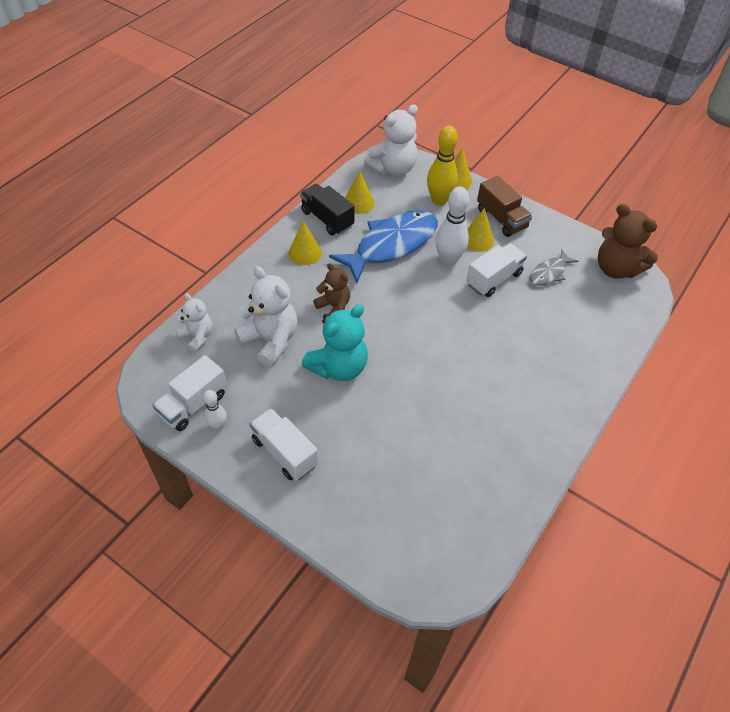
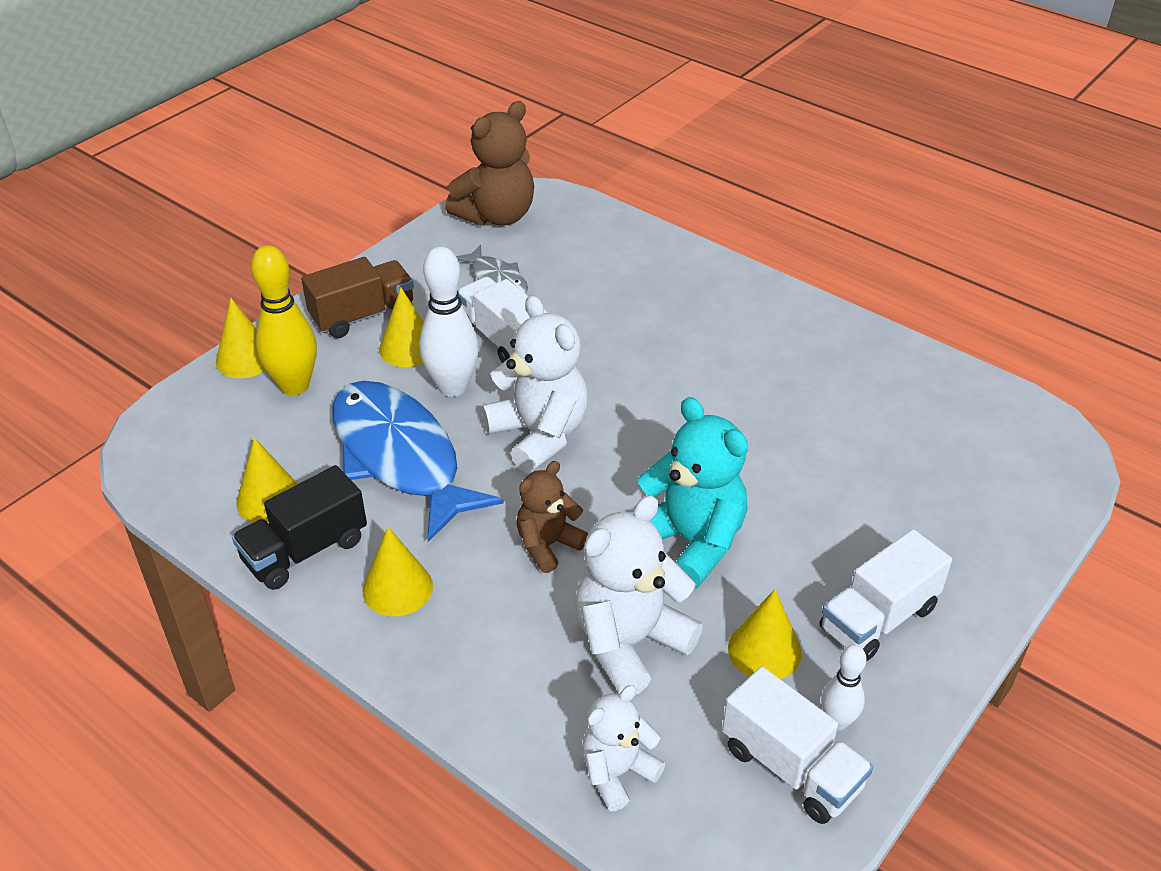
camera: 85 degrees left, 10 degrees down
(264, 397) = (764, 650): none -> yellow cone
(393, 168) = (180, 443): white teddy bear -> white teddy bear (539, 435)

